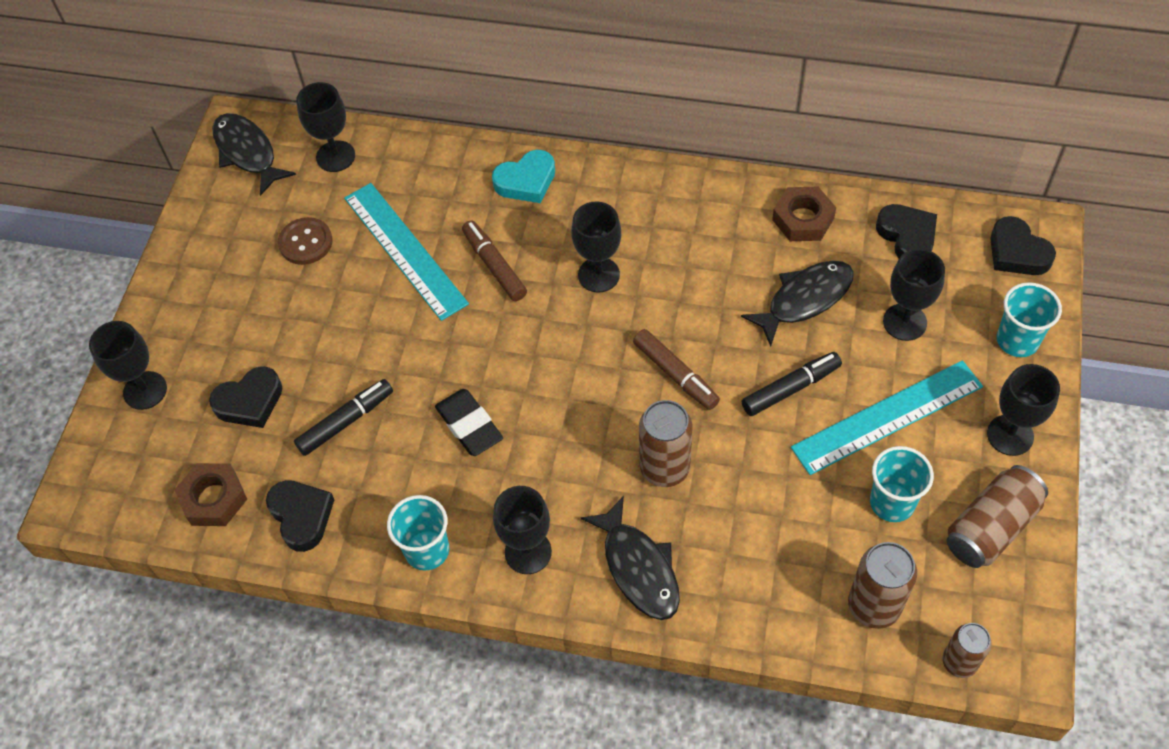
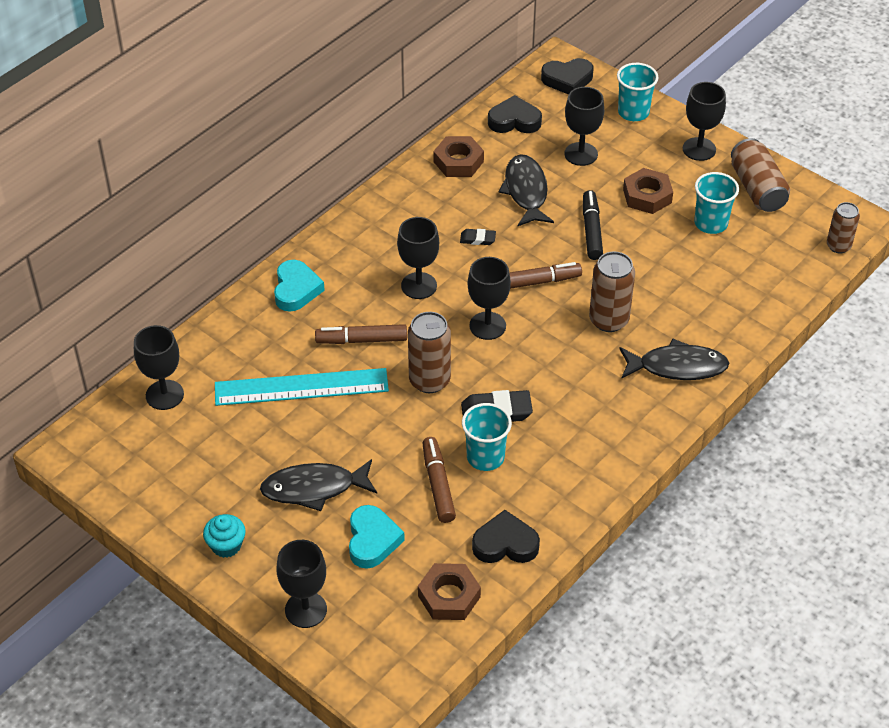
camera: 65 degrees left, 10 degrees down
(188, 293) = (226, 545): none -> turquoise cupcake
(247, 153) = (106, 452): black fish -> black fish (314, 488)
(250, 401) = (372, 540): black heart -> turquoise heart
(305, 242) = (239, 447): brown button -> none
(346, 421) = (438, 485): black marker -> brown marker
(427, 550) = (586, 478): turquoise cup -> turquoise cup (485, 457)
(528, 552) = (626, 421): black goblet -> black goblet (487, 326)
(700, 292) = (477, 239): none -> black eraser
(874, 606) = (777, 265): brown can -> brown can (429, 380)
(887, 417) = (647, 196): turquoise ruler -> brown nut

